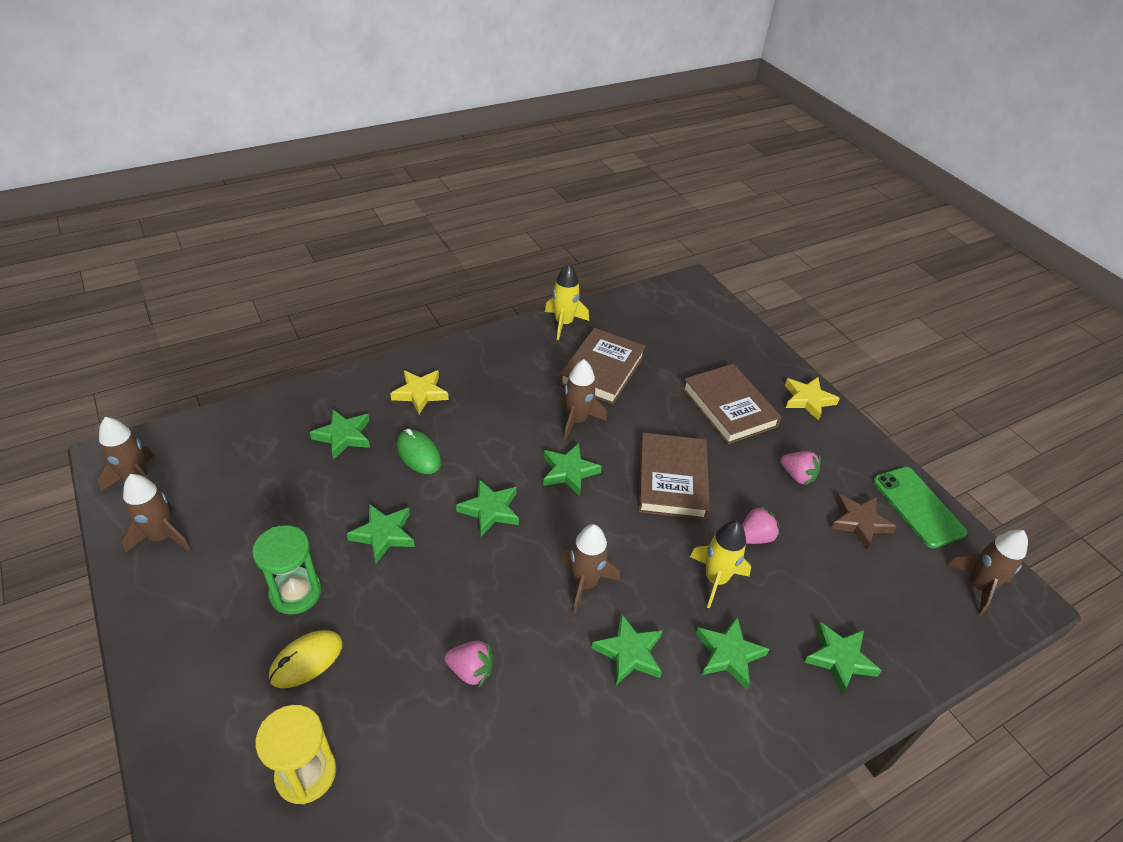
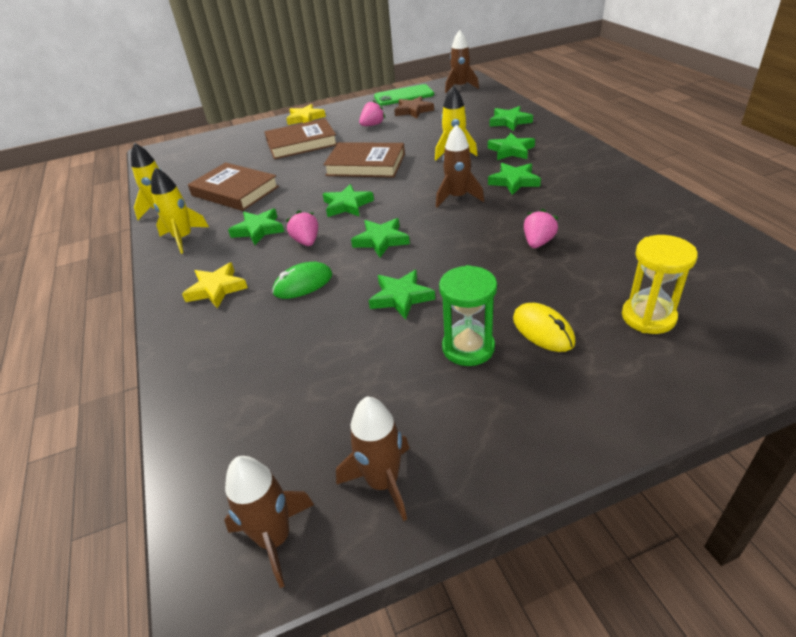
camera: 75 degrees left, 5 degrees down
(343, 436) = (259, 338): green star -> green star (258, 230)
(508, 351) = (183, 238): none -> yellow rocket
(577, 420) = (290, 202): brown rocket -> none
(754, 537) = (421, 140): pink strawberry -> pink strawberry (306, 241)

